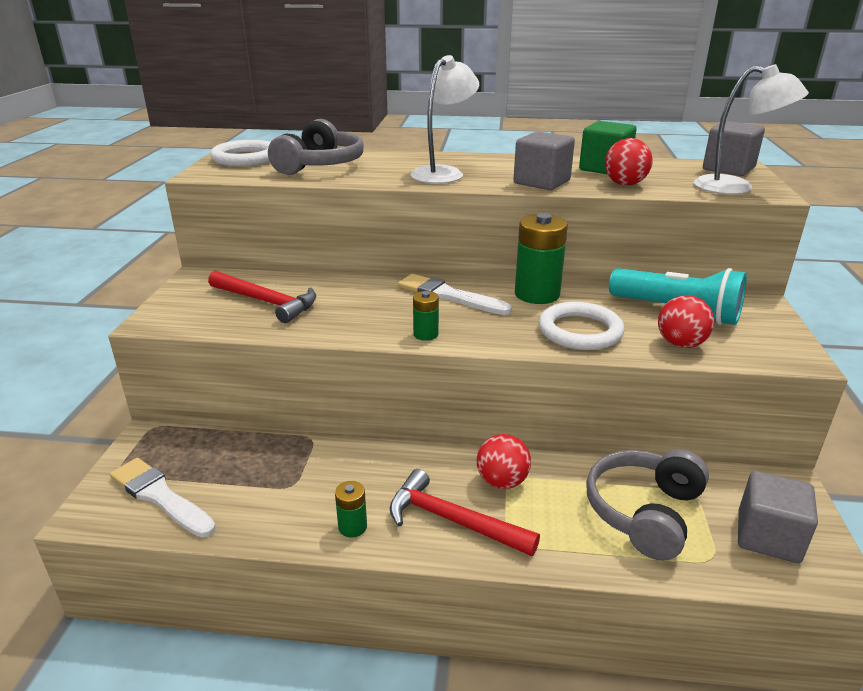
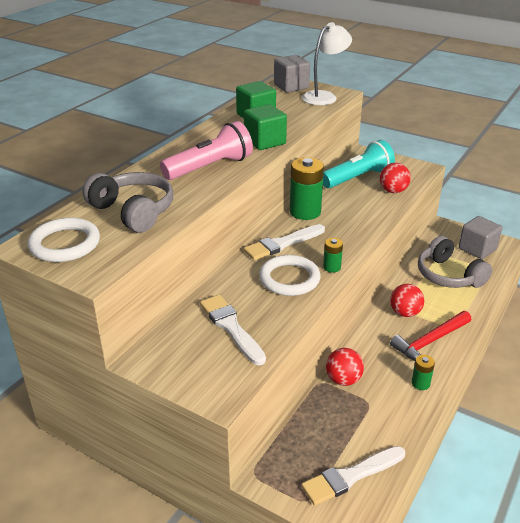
camera: 65 degrees left, 5 degrees up
(266, 302) = (231, 327): red hammer -> white brush
(443, 173) = (210, 167): white lamp -> pink flashlight
(541, 182) = (265, 142): grey cube -> green cube
(580, 331) = (361, 214): white ring -> white ring (289, 279)
(625, 184) = (292, 120): red ball -> red ball (343, 380)

